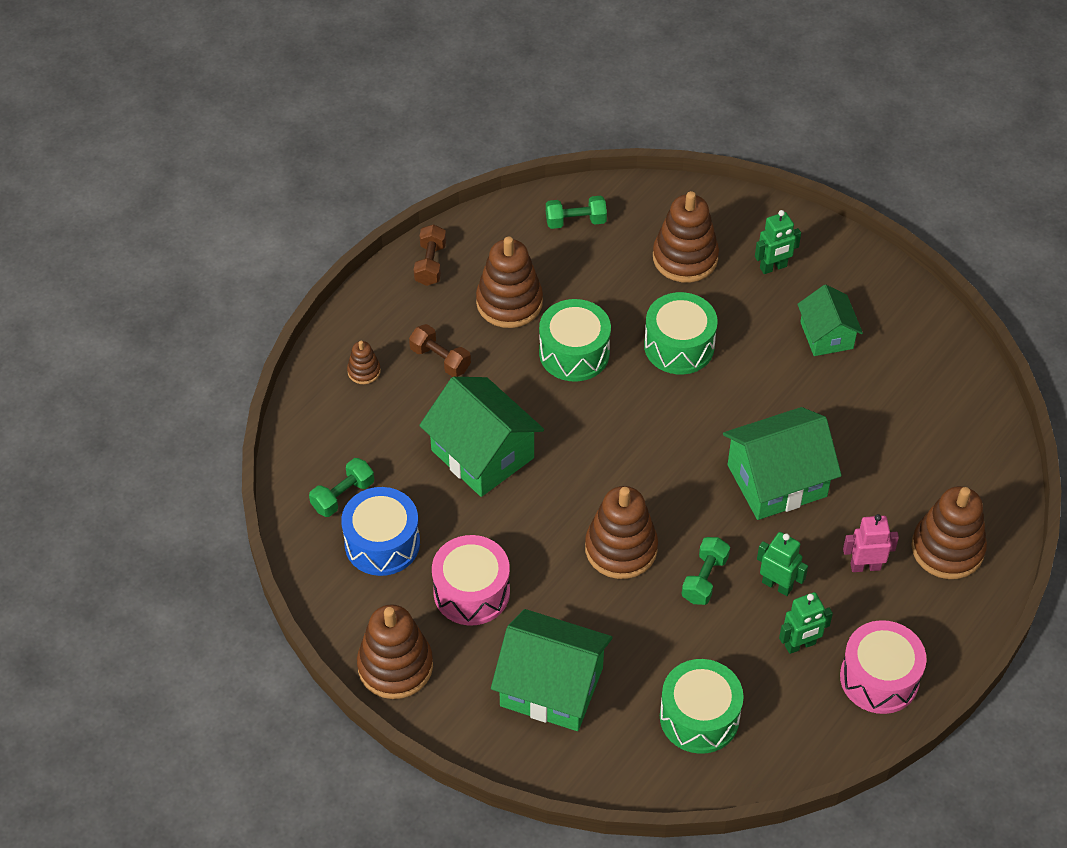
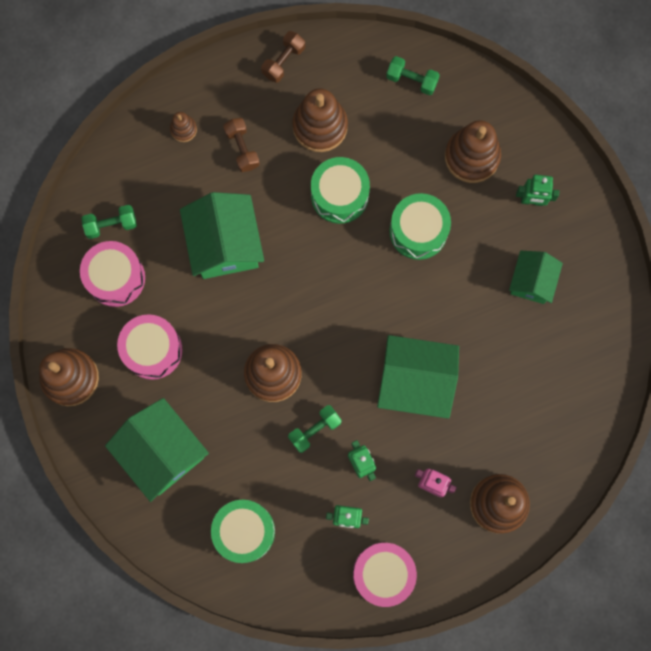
camera: 30 degrees right, 25 degrees up
(382, 543) = (116, 278): blue drum -> pink drum

